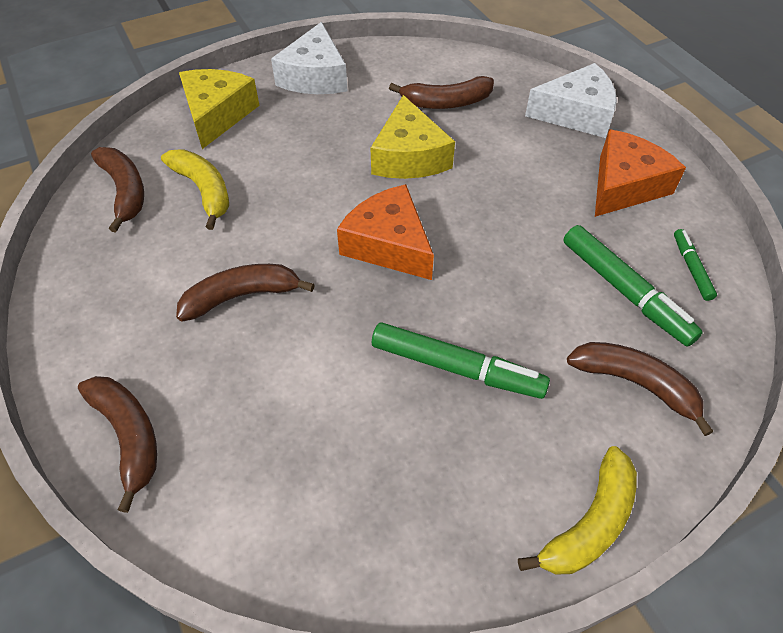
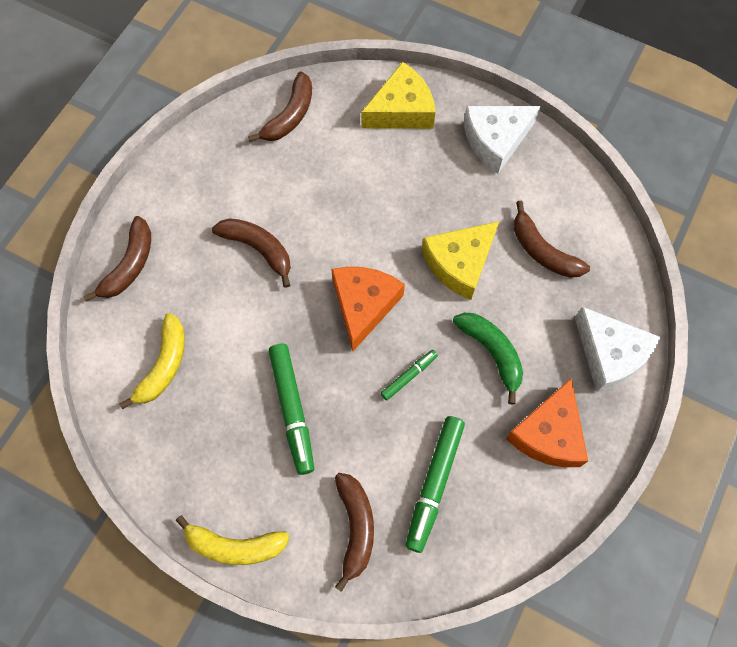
camera: 55 degrees right, 15 degrees up
(204, 190) = (325, 160): yellow banana -> yellow banana (164, 365)
(517, 181) = (492, 353): none -> green banana
(624, 185) = (548, 433): orange cheese -> orange cheese turned 105 degrees clockwise
(691, 268) = (492, 522): green marker -> green marker (409, 376)

